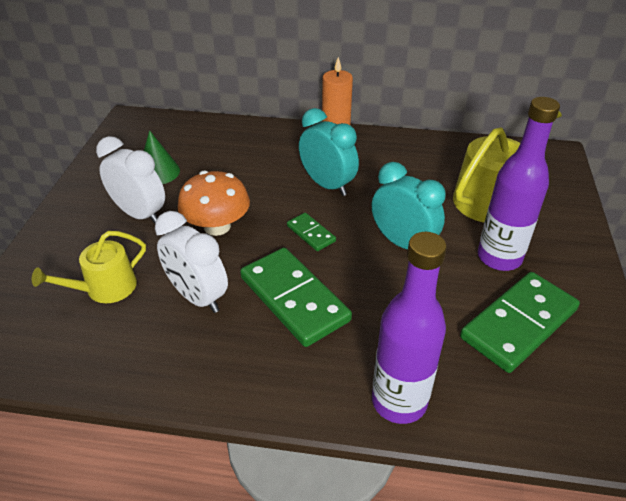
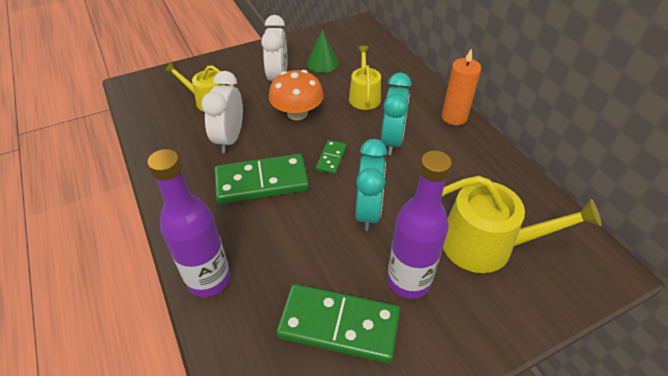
camera: 55 degrees right, 5 degrees up
(246, 171) = (364, 96): none -> yellow watering can
(294, 299) = (262, 181): green domino -> green domino turned 60 degrees clockwise

